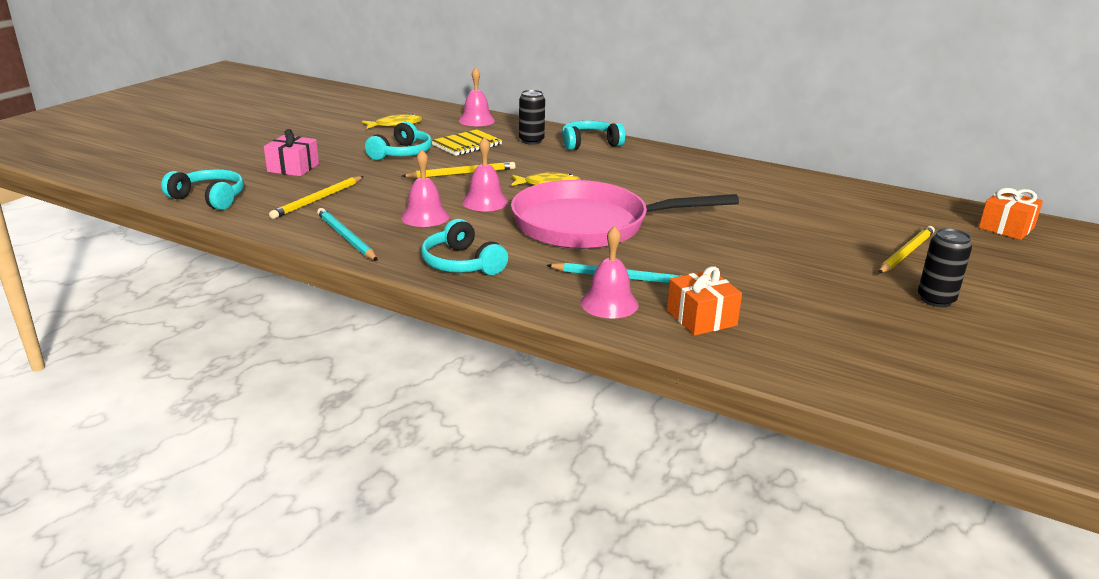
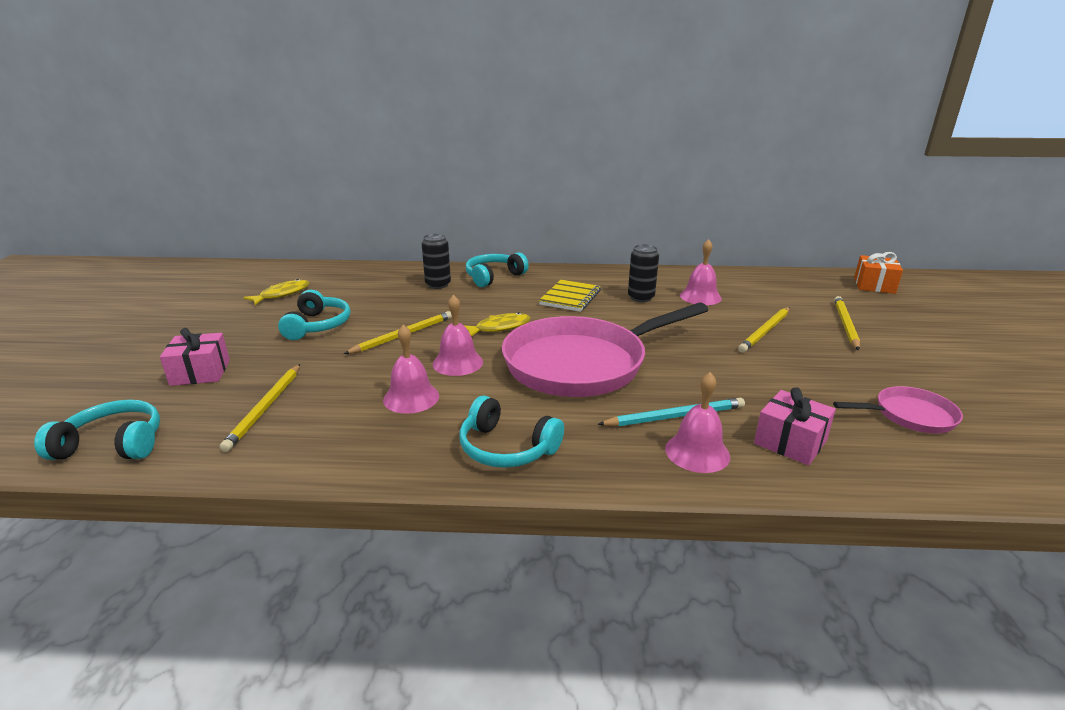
camera: 25 degrees left, 0 degrees up
(346, 237) = (343, 452): turquoise pencil -> none
(467, 145) = (378, 302): yellow notebook -> yellow notebook (570, 297)
(476, 120) = (364, 273): pink bell -> pink bell (700, 297)
(701, 318) = (790, 442): orange gift -> pink gift
(804, 239) = (765, 331): none -> yellow pencil
(851, 331) = (909, 415): none -> pink pan
(935, 300) = (919, 364): black can -> black can (641, 298)

